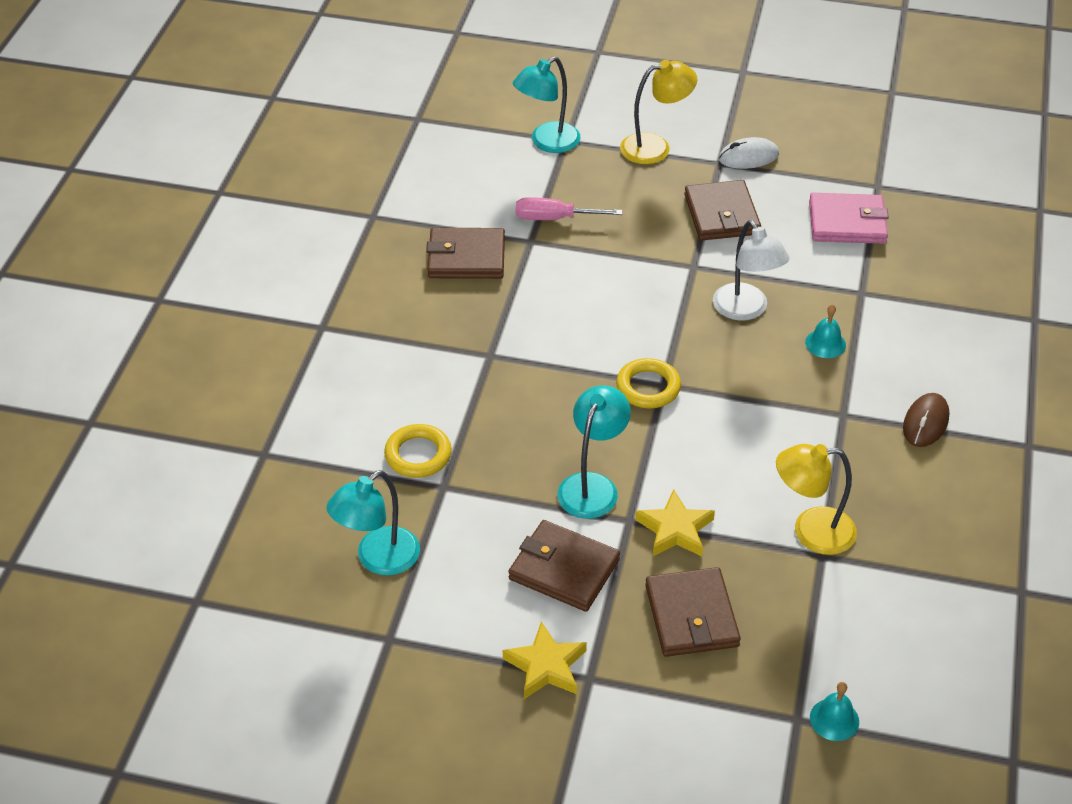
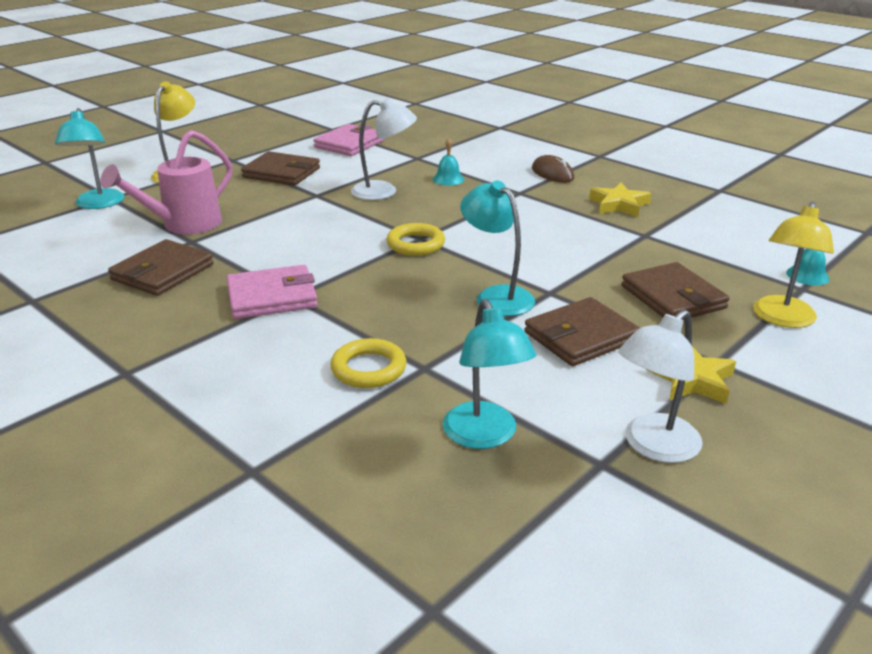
camera: 60 degrees left, 15 degrees down
(430, 665) = (653, 446): none -> white lamp
(479, 343) = (272, 297): none -> pink wallet
(555, 218) = (184, 225): pink screwdriver -> pink watering can
(675, 530) = (576, 277): yellow star -> yellow star (619, 205)
(691, 616) = (673, 297): brown wallet -> brown wallet turned 45 degrees clockwise
(748, 157) = (242, 151): white mouse -> none
(811, 531) = (619, 232): yellow lamp -> yellow lamp (782, 319)

